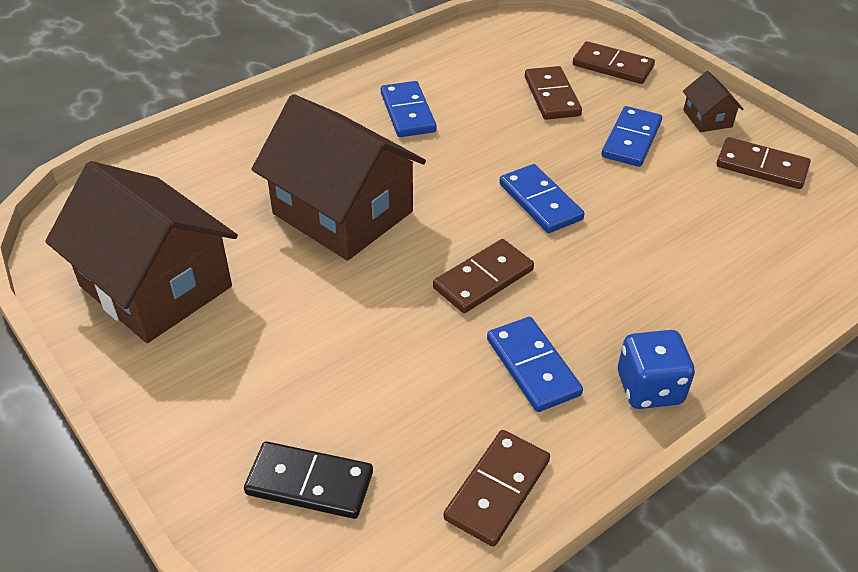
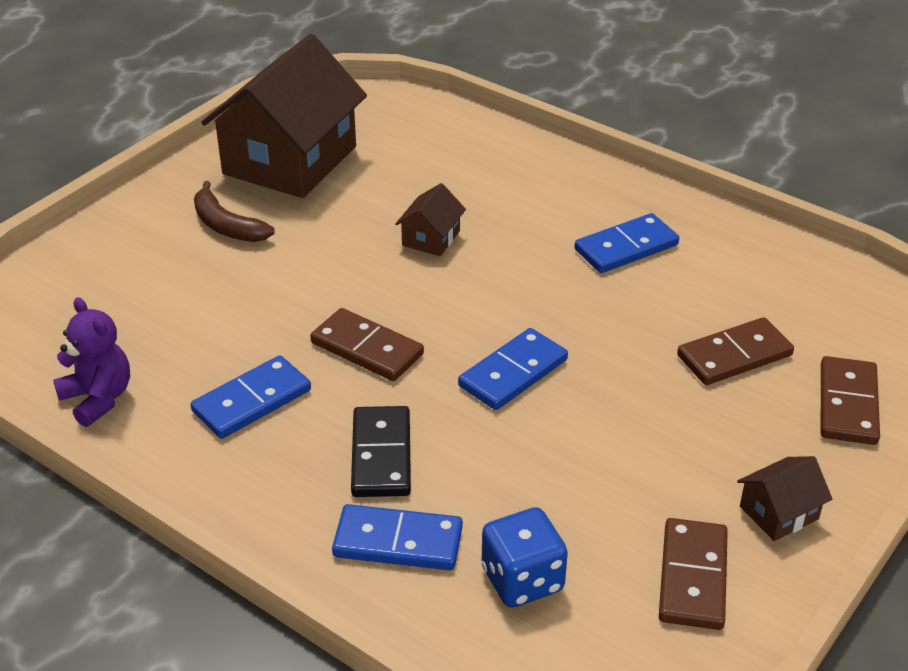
camera: 75 degrees right, 5 degrees down
(247, 352) = (226, 226): none -> brown banana
(309, 483) = (91, 291): black domino -> black domino (381, 455)
(343, 212) = (431, 238): brown house -> brown house, size x0.42
(497, 490) = (98, 398): brown domino -> purple teddy bear
(631, 140) = (681, 439): blue domino -> blue domino (398, 542)
(649, 388) = (242, 490): blue dice -> blue dice (522, 580)

